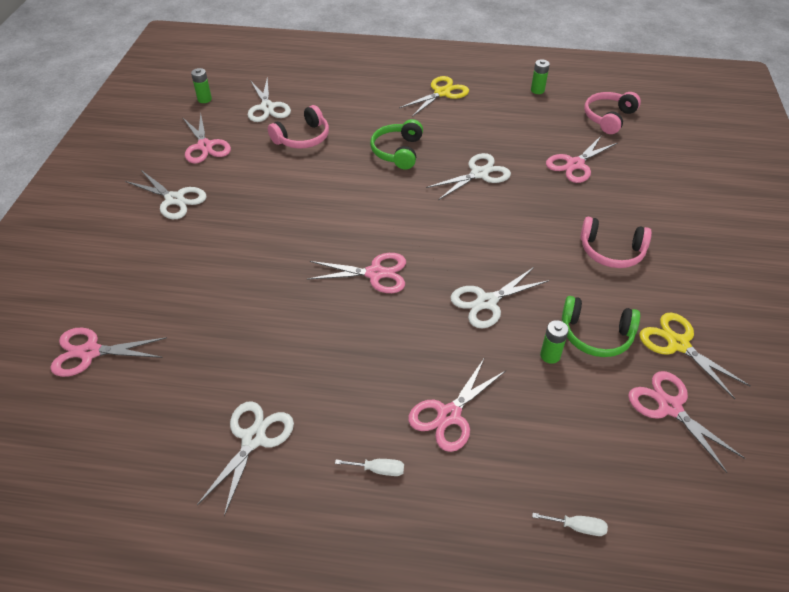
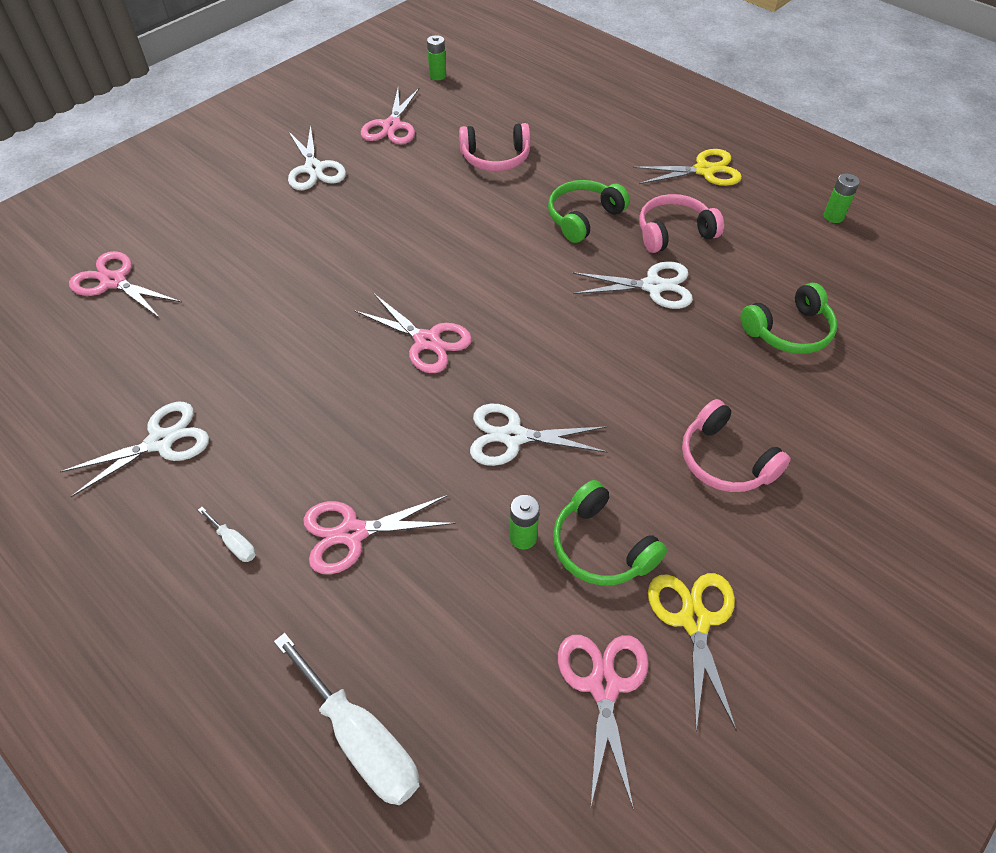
camera: 35 degrees right, 5 degrees up
(267, 107) = (491, 109): white scissors -> none
(575, 164) = (789, 331): pink scissors -> green headphones
(577, 527) = (361, 739): white screwdriver -> white screwdriver, size x2.19
(608, 118) = (899, 293): pink headphones -> pink headphones (674, 233)

